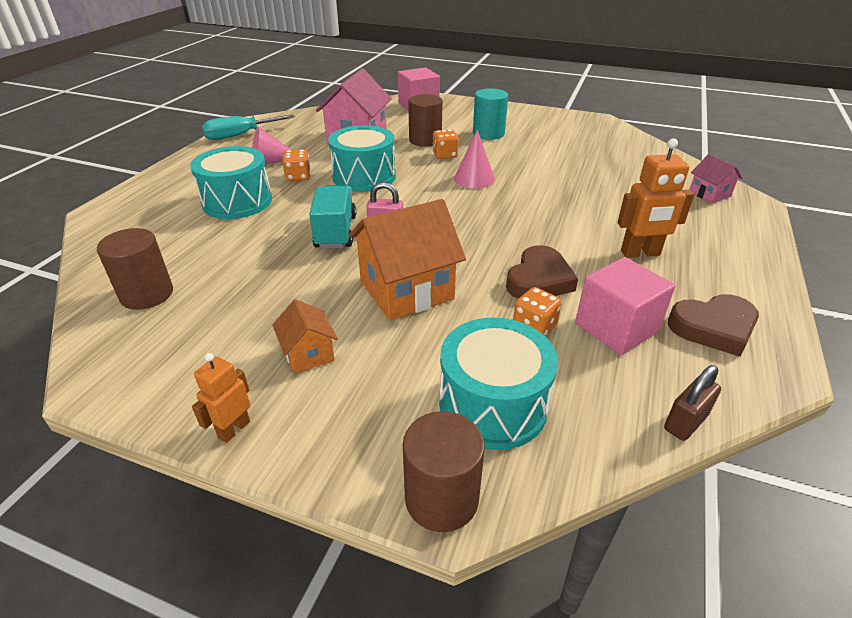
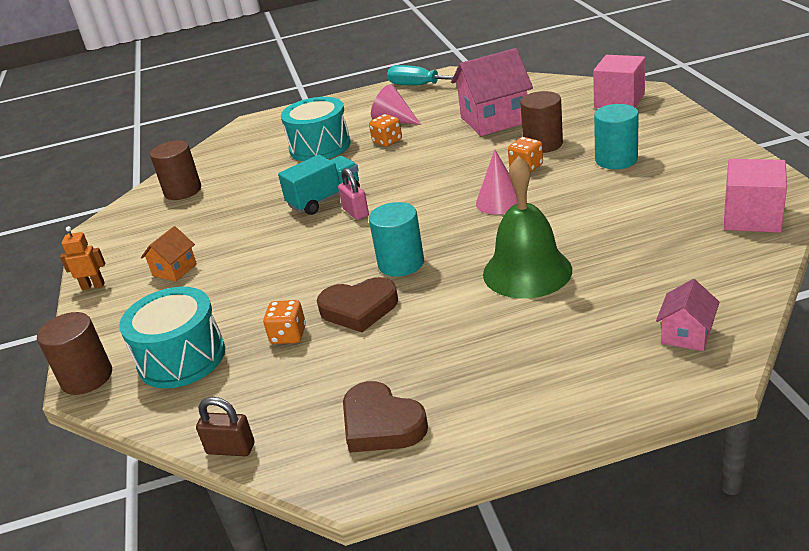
camera: 60 degrees right, 5 degrees down
(364, 177) = (426, 161): turquoise drum -> none
(406, 290) = (279, 264): orange house -> none
(498, 240) = (401, 263): none -> turquoise cylinder
(579, 205) = (527, 271): none -> green bell
(616, 327) = (327, 373): pink cube -> pink cube (752, 217)
(640, 253) = (472, 340): orange robot -> none

